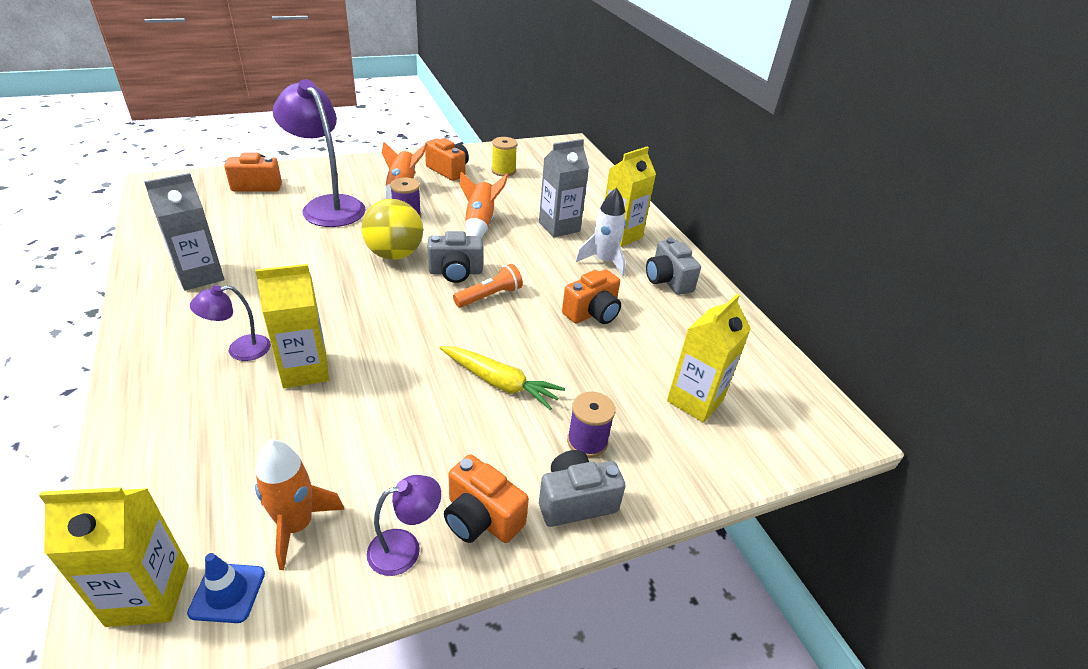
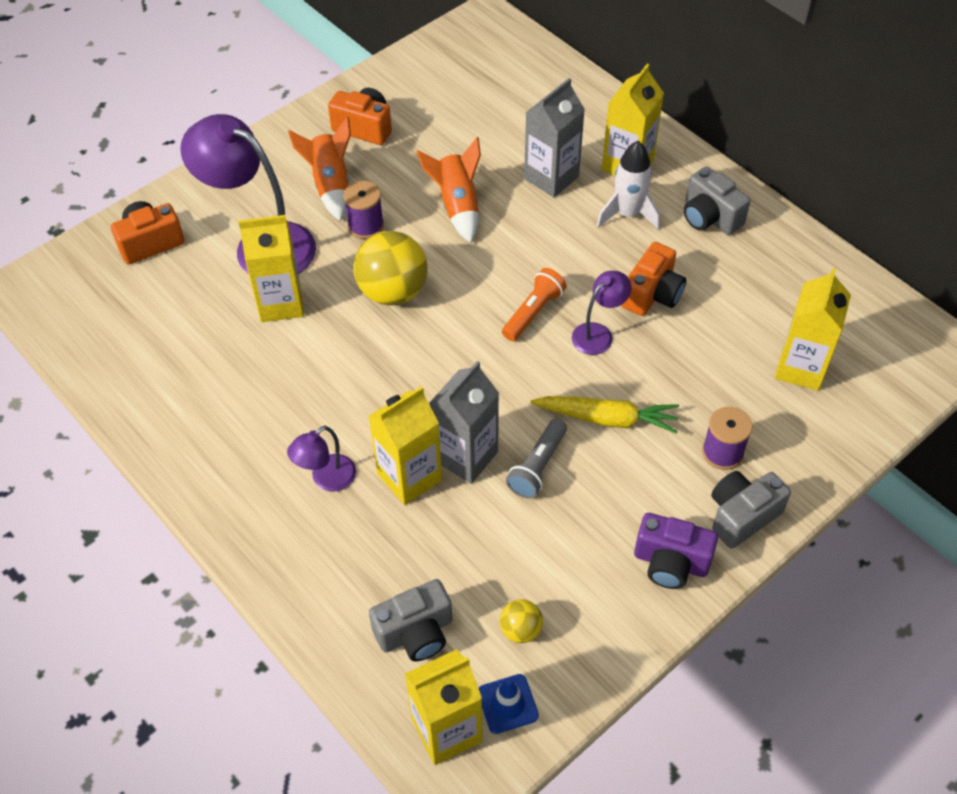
camera: 15 degrees left, 15 degrees up
(200, 276) = (203, 404): grey carton -> grey carton (466, 456)
(297, 525) = (520, 630): orange rocket -> yellow ball
(310, 238) = (280, 303): none -> yellow carton
(405, 548) = (624, 613): purple lamp -> purple lamp (598, 333)
(416, 397) = (538, 466): none -> grey flashlight
(455, 272) = (476, 292): grey camera -> grey camera (416, 633)
(481, 518) = (670, 562): orange camera -> purple camera
(503, 171) = (432, 103): yellow spool -> none

